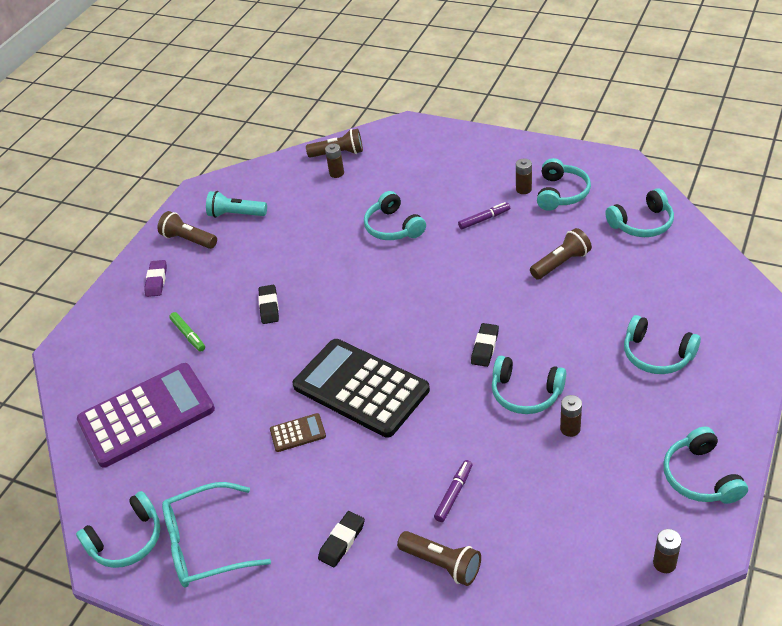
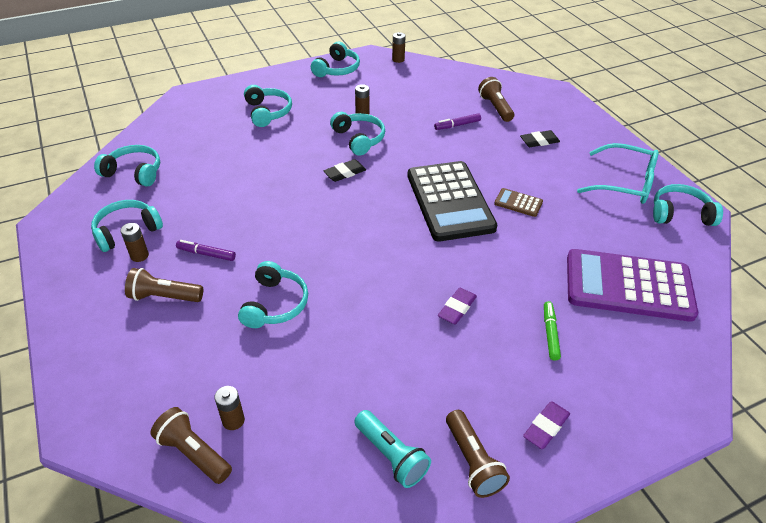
camera: 145 degrees left, 0 degrees up
(269, 306) = (457, 308): black eraser -> purple eraser
(561, 263) = (221, 185): brown flashlight -> brown flashlight (164, 297)

